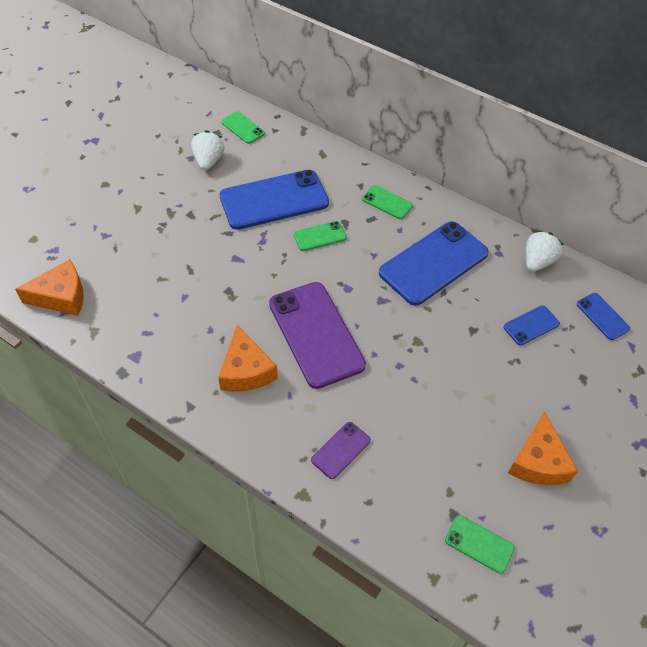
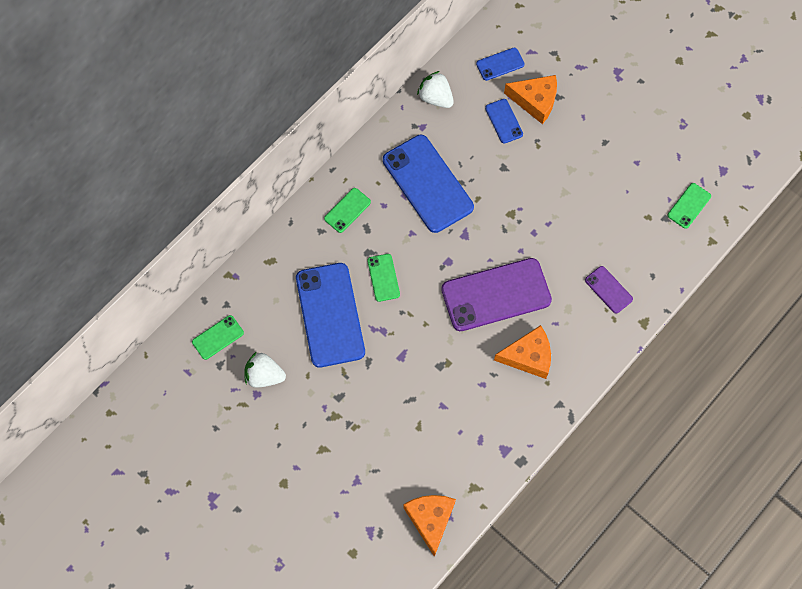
camera: 80 degrees left, 15 degrees up
(538, 461) = (628, 149): orange cheese -> orange cheese (535, 101)

